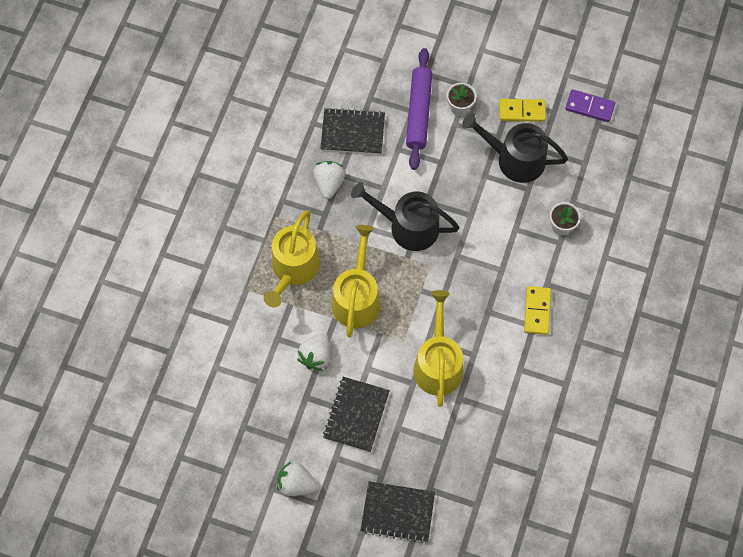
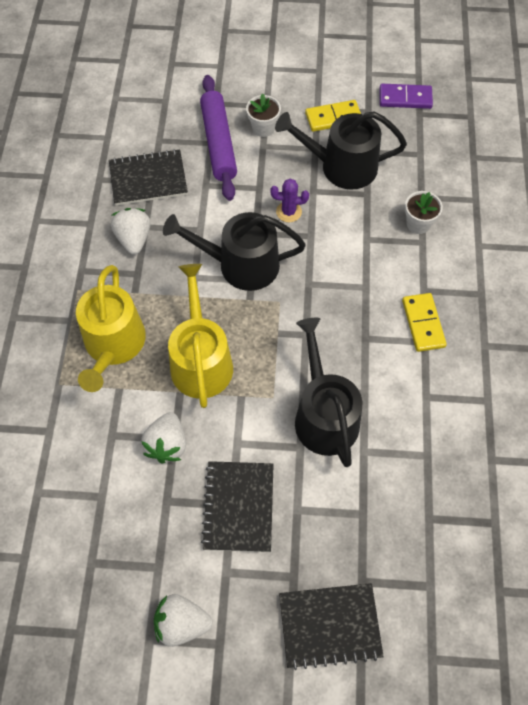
camera: 15 degrees left, 5 degrees down
(438, 364) = (324, 415): yellow watering can -> black watering can
(459, 190) = (288, 212): none -> purple cactus

